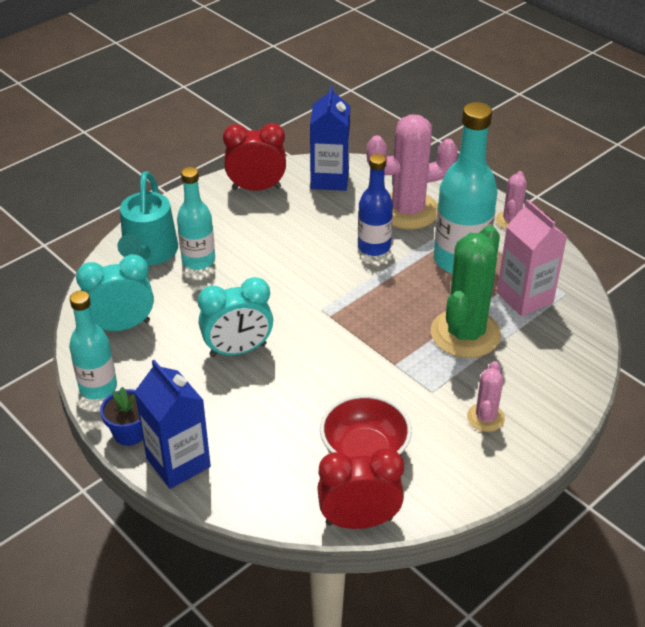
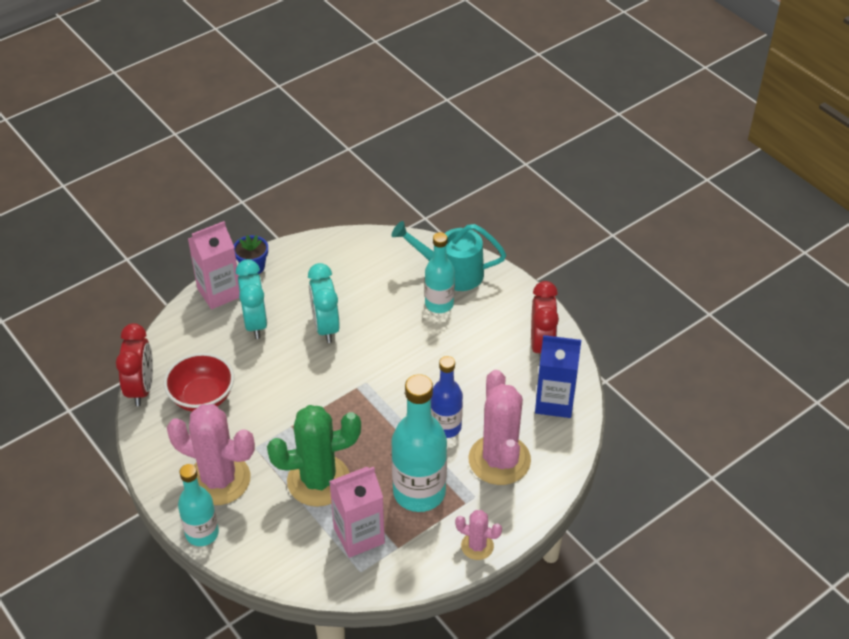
camera: 95 degrees right, 5 degrees up
(98, 387) = (301, 249): turquoise bottle -> turquoise bottle (202, 533)
(122, 326) = (364, 259): turquoise clock -> turquoise clock (255, 323)
(178, 463) = (219, 292): blue carton -> pink carton
(465, 334) = (318, 481): green cactus -> green cactus turned 45 degrees counterclockwise
(485, 417) = (219, 479): pink cactus -> pink cactus, size x2.00

